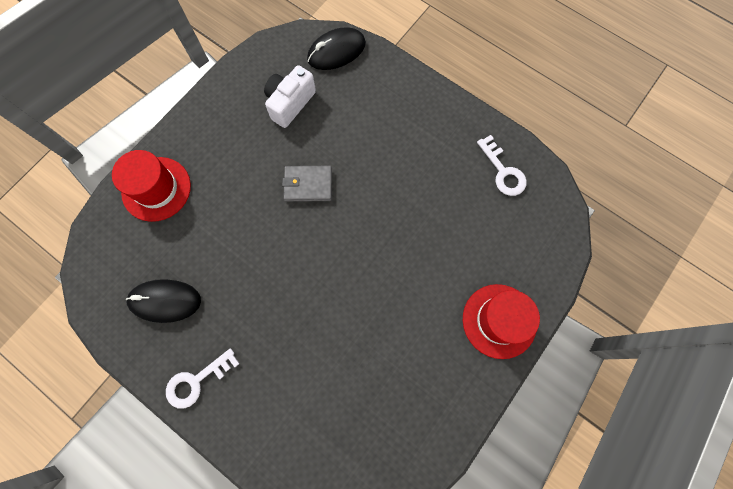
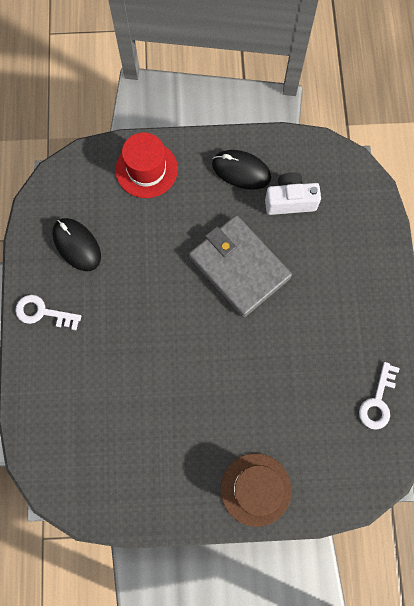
camera: 50 degrees right, 0 degrees up
(308, 185) = (239, 267): grey wallet -> grey wallet, size x1.90
(336, 51) = (362, 197): black mouse -> black mouse (241, 171)
(499, 321) = (255, 489): red hat -> brown hat

